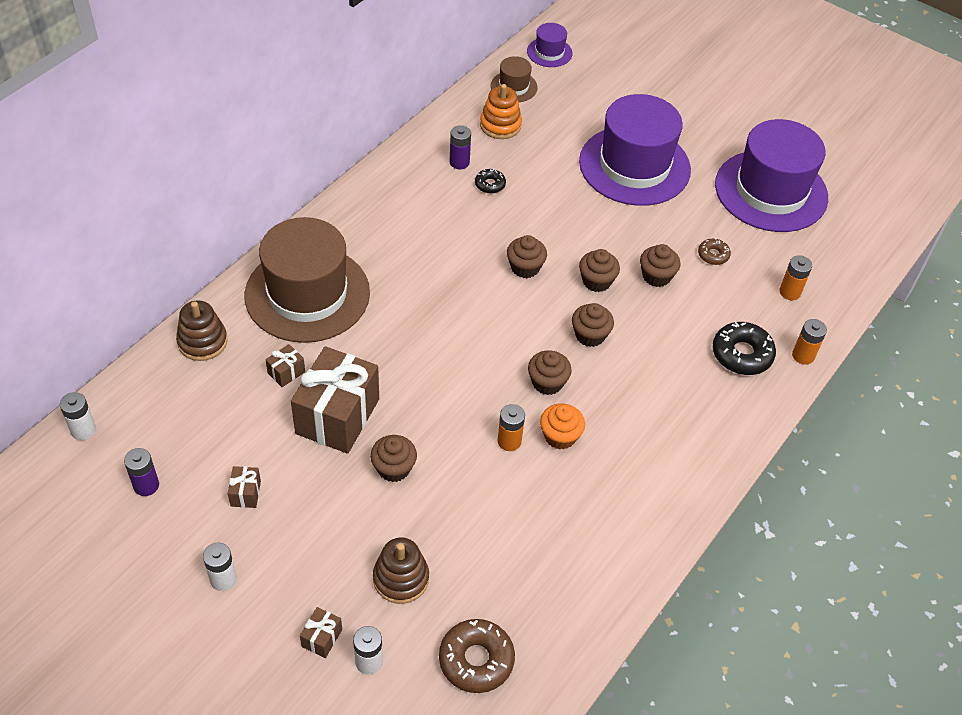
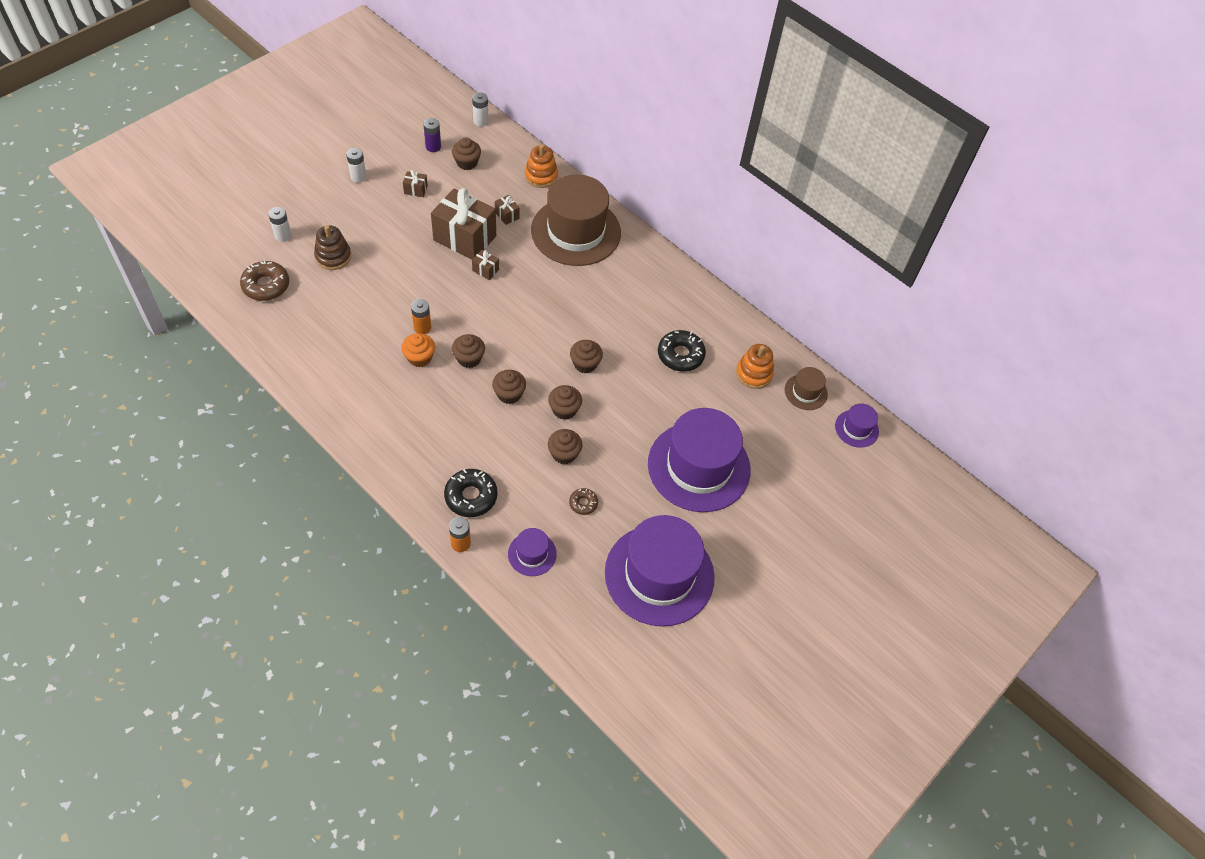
camera: 95 degrees right, 5 degrees up
(202, 342) = (541, 176): brown stacking toy -> orange stacking toy
(322, 638) = (305, 216): brown gift -> brown gift (485, 270)
(393, 468) = (416, 262): brown cupcake -> brown cupcake (467, 162)
(459, 162) = (708, 338): purple battery -> none
(490, 184) = (680, 355): black donut -> black donut, size x1.81
(790, 292) = (532, 554): orange battery -> purple hat

